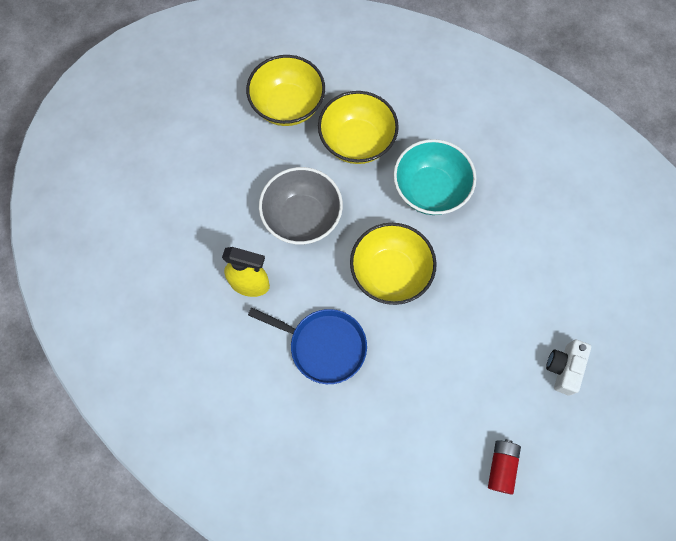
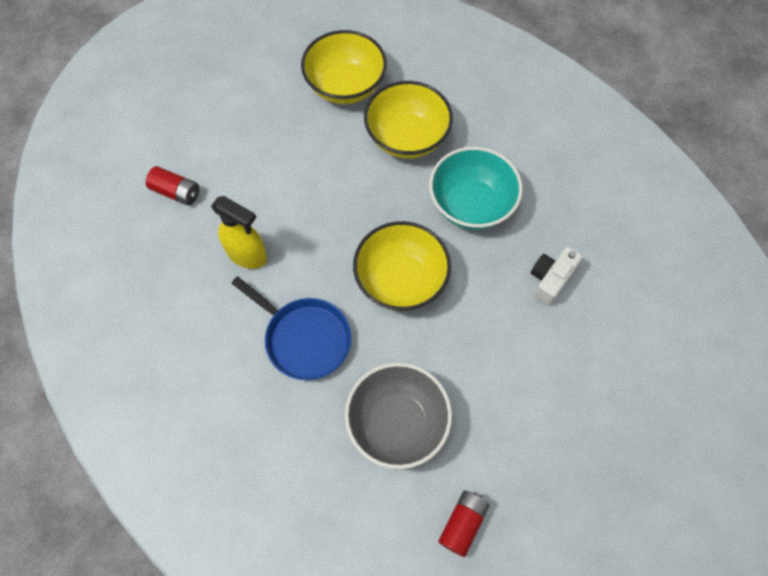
camera: 15 degrees right, 5 degrees down
(167, 242) = (176, 192): none -> red battery
(302, 218) = (324, 200): grey bowl -> grey bowl (397, 423)
(564, 368) = (567, 432): white camera -> white camera (550, 280)

